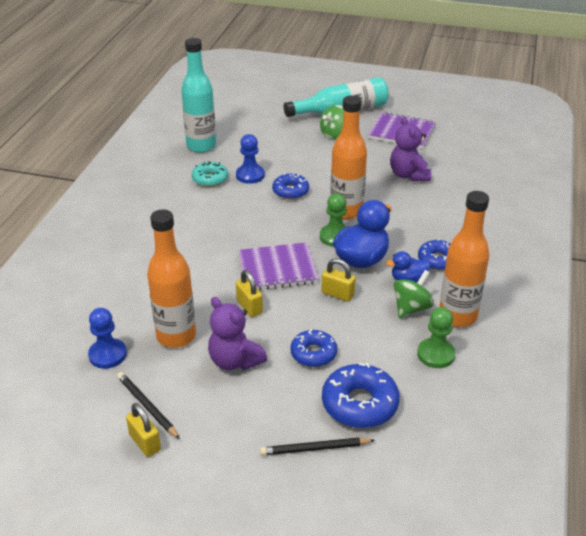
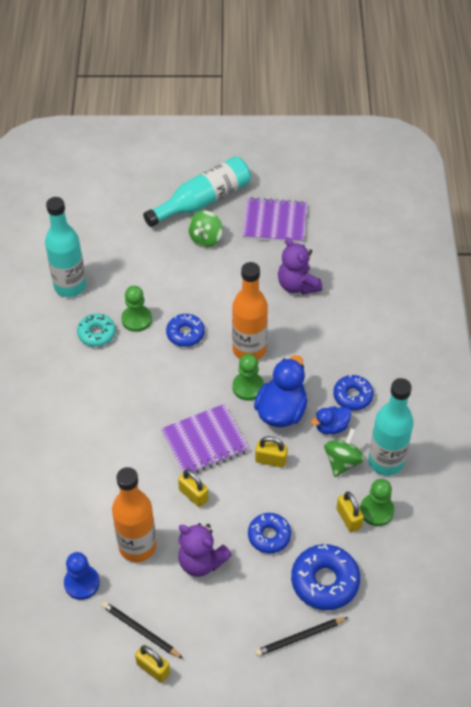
camera: 15 degrees left, 15 degrees up
(250, 175) = (136, 319): blue pawn -> green pawn
(403, 355) = (348, 518): none -> yellow padlock
(457, 316) = (386, 461): orange bottle -> turquoise bottle

